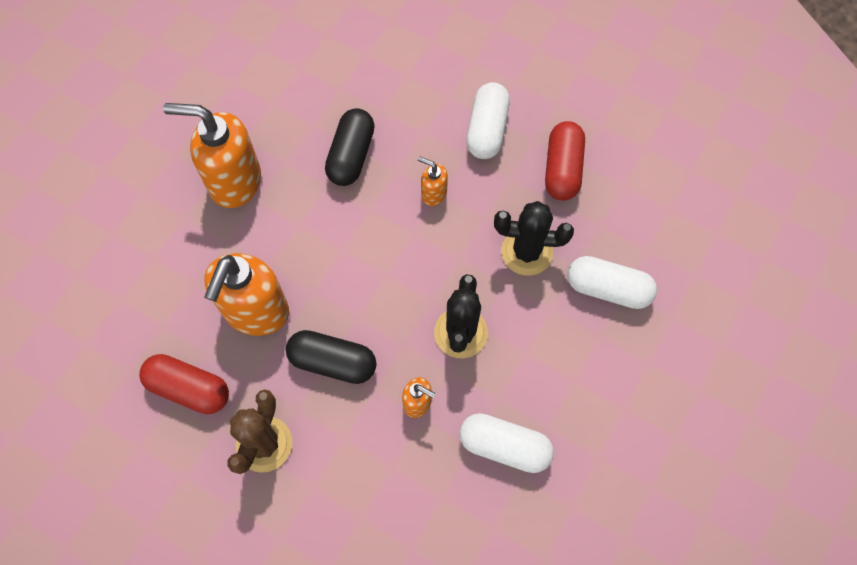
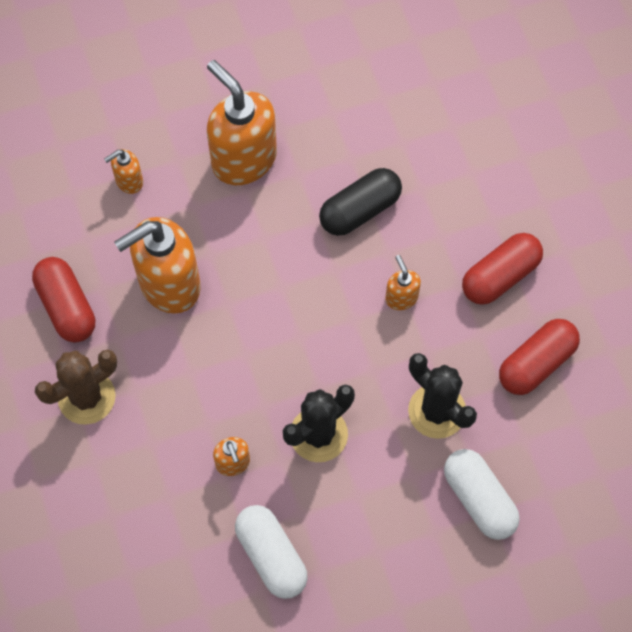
camera: 40 degrees right, 0 degrees up
(158, 260) = (129, 181): none -> orange soap dispenser
(332, 362) = (194, 375): black capsule -> none
(487, 129) = (500, 276): white capsule -> red capsule

